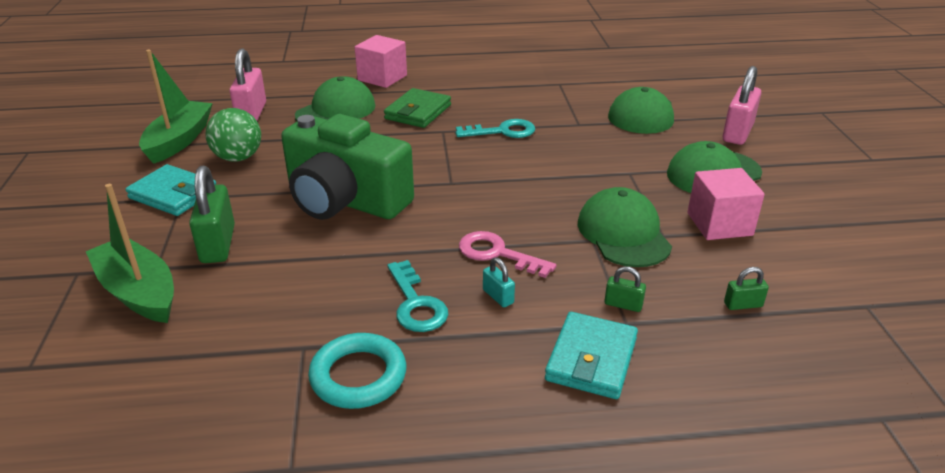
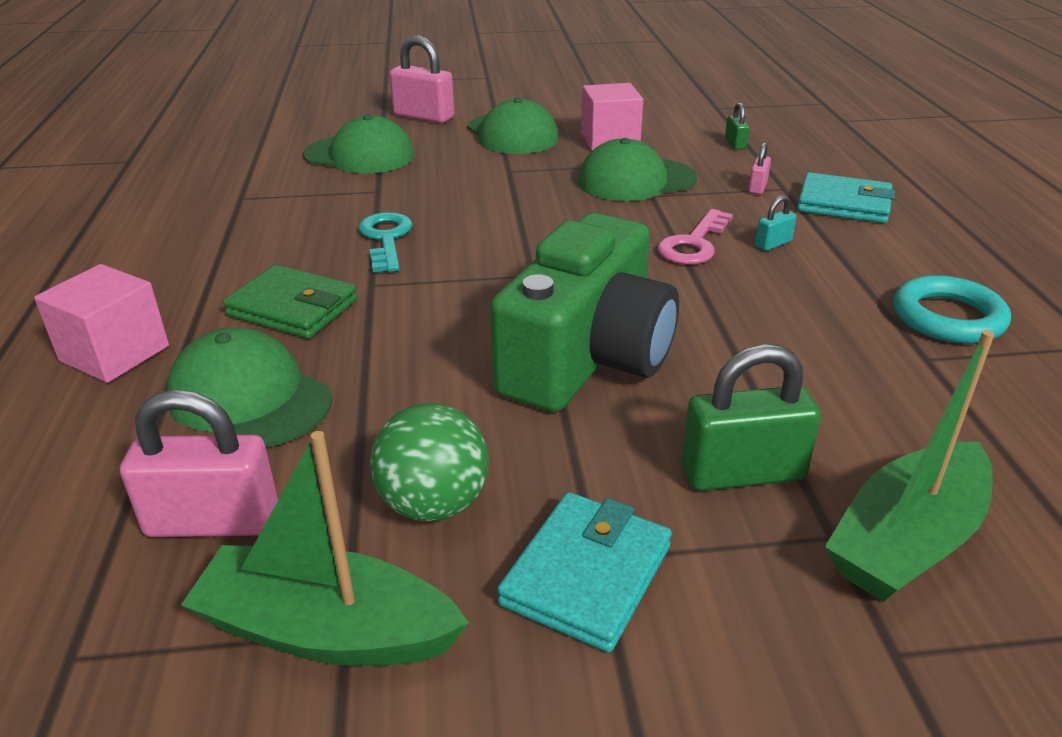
camera: 90 degrees left, 0 degrees up
(416, 304) = (809, 289): turquoise key -> none
(623, 305) = (757, 187): green padlock -> pink padlock

